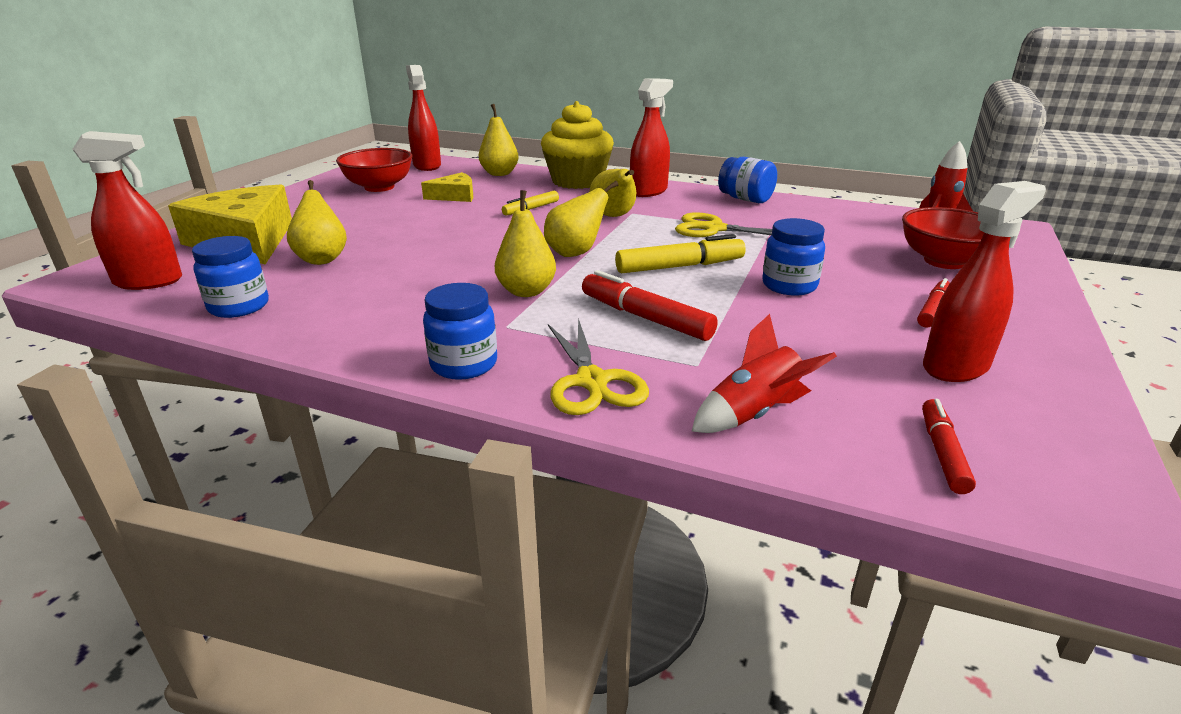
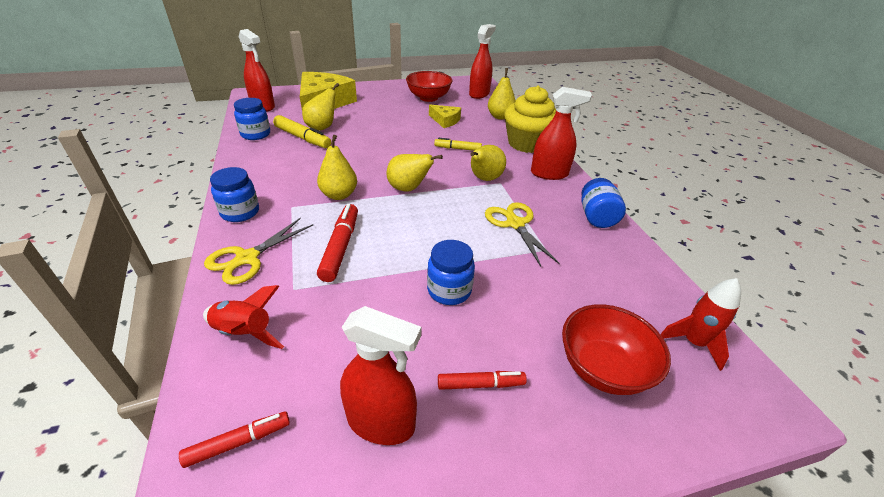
camera: 50 degrees right, 10 degrees up
(680, 266) = (430, 233): yellow marker -> yellow marker (302, 138)

